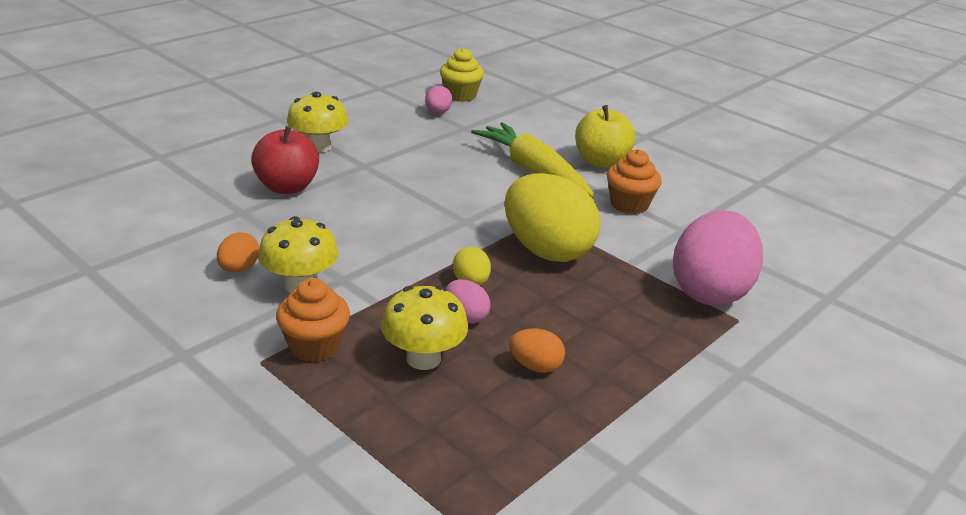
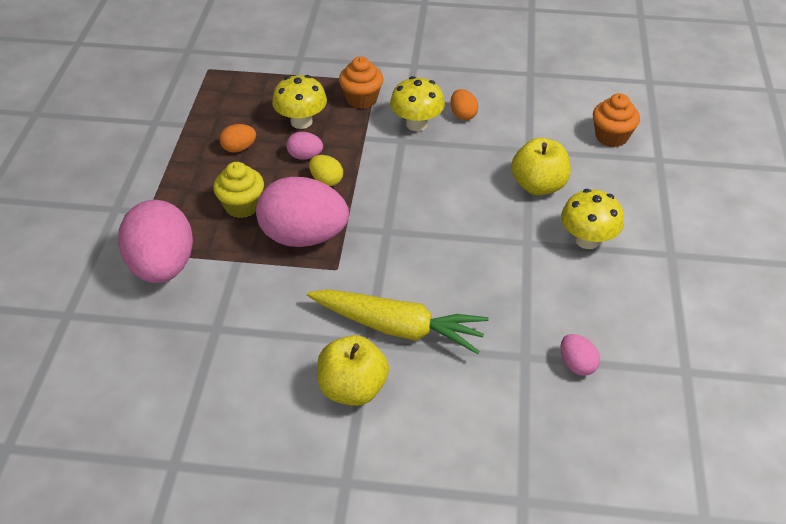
camera: 145 degrees right, 15 degrees up
(287, 187) = (538, 185): red apple -> yellow apple
(460, 95) = (601, 419): yellow cupcake -> yellow cupcake (242, 206)
(547, 251) = (304, 236): yellow egg -> pink egg
(629, 204) = (281, 333): orange cupcake -> orange cupcake (611, 136)

